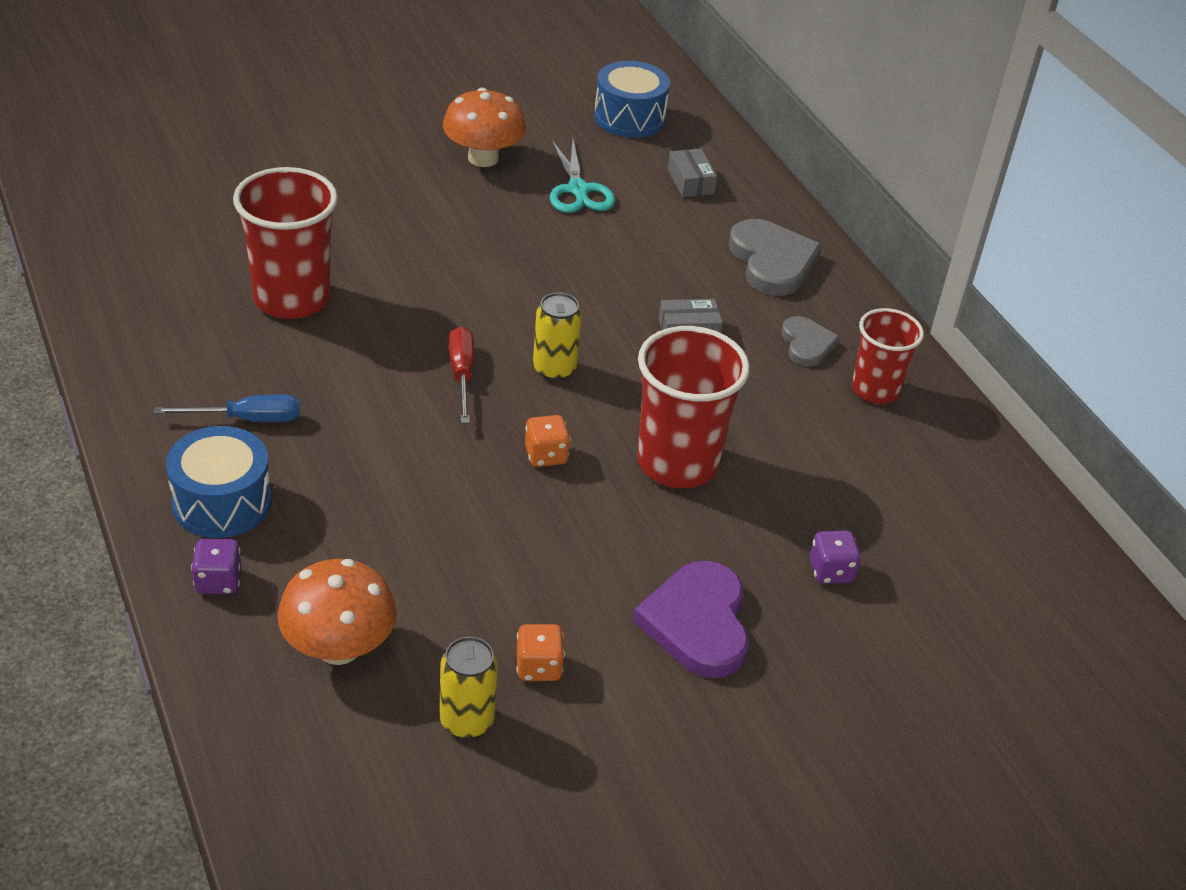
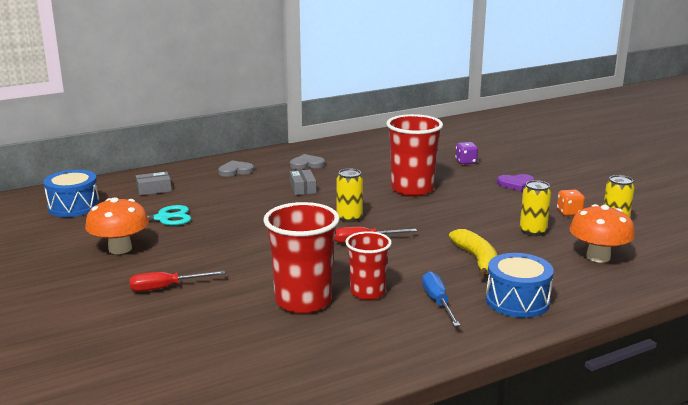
camera: 90 degrees left, 20 degrees down
(218, 581) = (580, 294): purple dice -> none
(362, 193) = (166, 287): none -> red screwdriver
(367, 488) = (477, 259): none -> yellow banana
(461, 587) = (533, 231): none -> yellow can
(546, 455) = (423, 217): orange dice -> none
(698, 623) = (516, 184): purple heart -> purple heart, size x0.59
(772, 261) = (235, 171): grey heart -> grey heart, size x0.59
(875, 390) = (337, 153): red cup -> red cup (367, 292)

